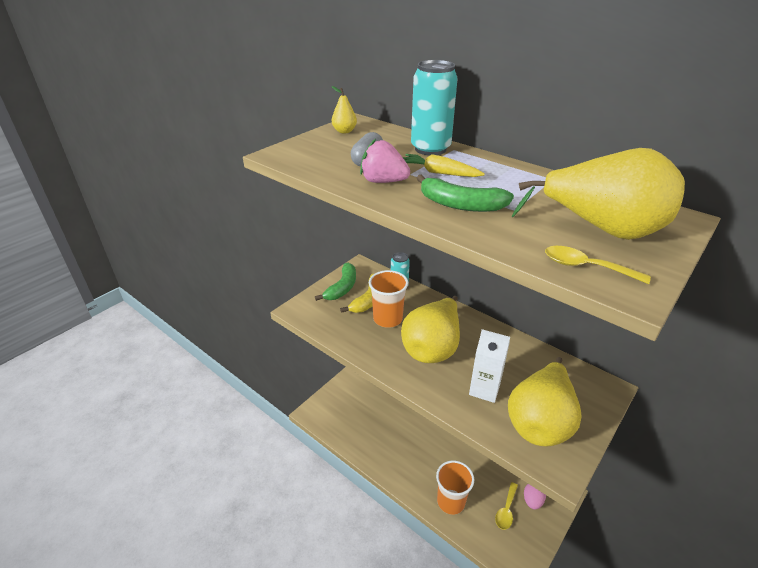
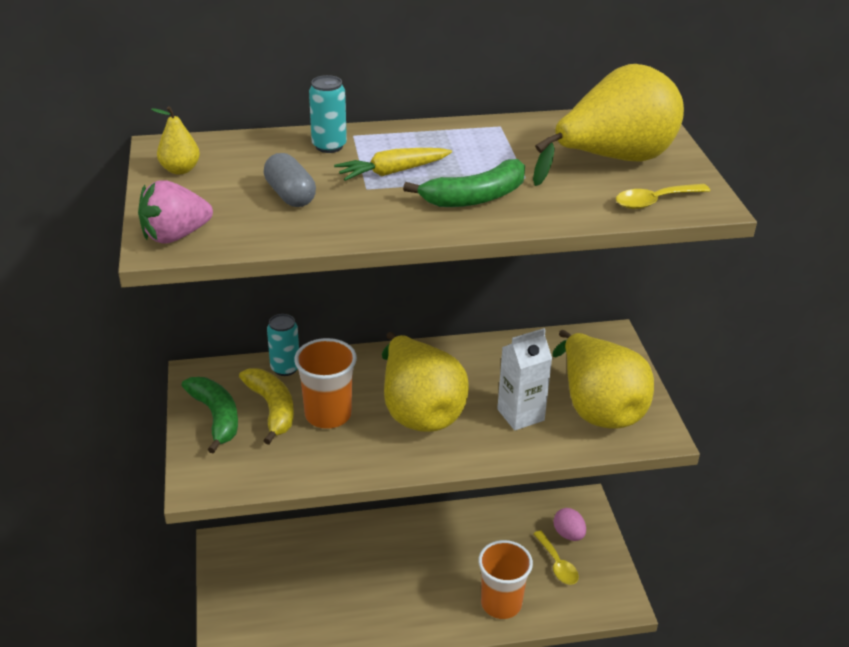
camera: 50 degrees left, 0 degrees up
(383, 181) = (358, 212): pink strawberry -> pink strawberry (175, 236)
(430, 149) = (329, 146): turquoise can -> turquoise can, size x0.59

